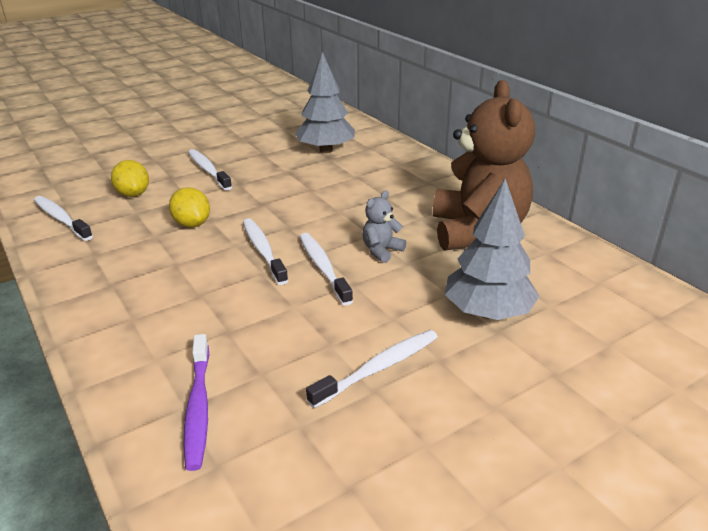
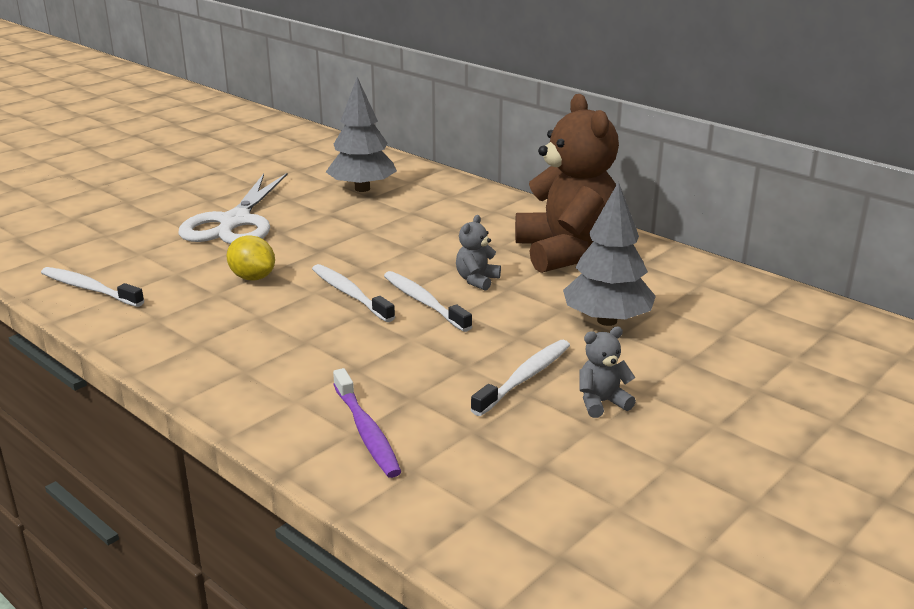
camera: 15 degrees left, 5 degrees down
(133, 194) = (160, 255): yellow lemon -> none
(208, 170) = (235, 222): white toothbrush -> white scissors
(444, 413) = (601, 402): none -> grey teddy bear

